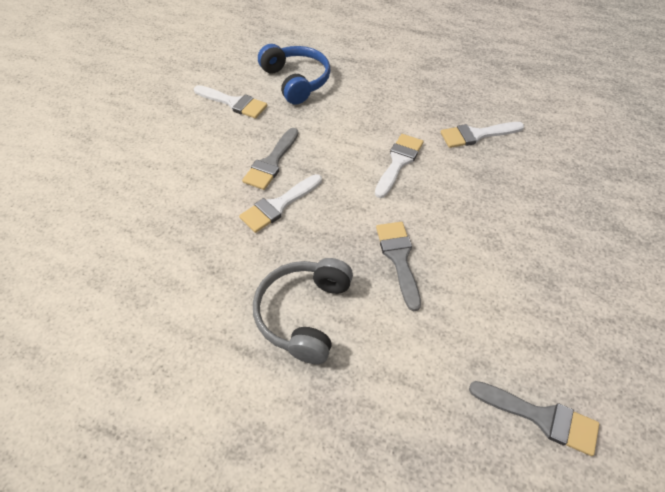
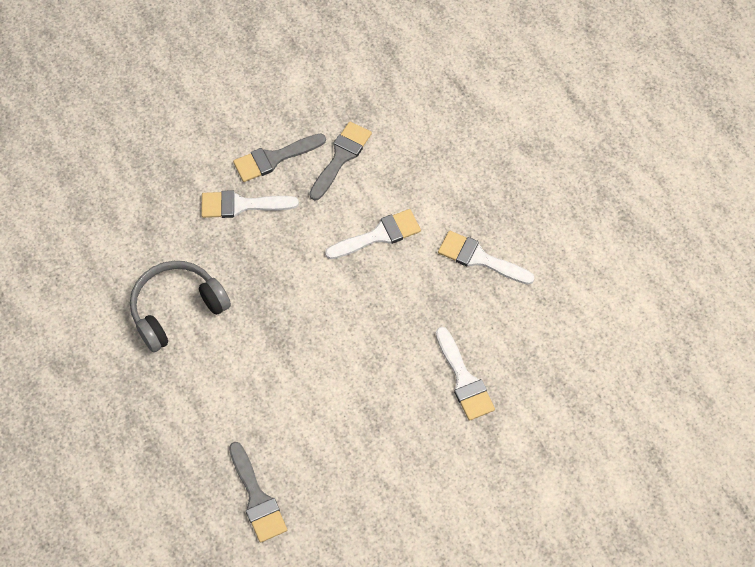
camera: 40 degrees right, 10 degrees up
(234, 103) = (301, 68): white brush -> white brush (464, 379)
(296, 81) = (380, 79): blue headphones -> none
(399, 258) = (286, 319): grey brush -> grey brush (341, 157)

